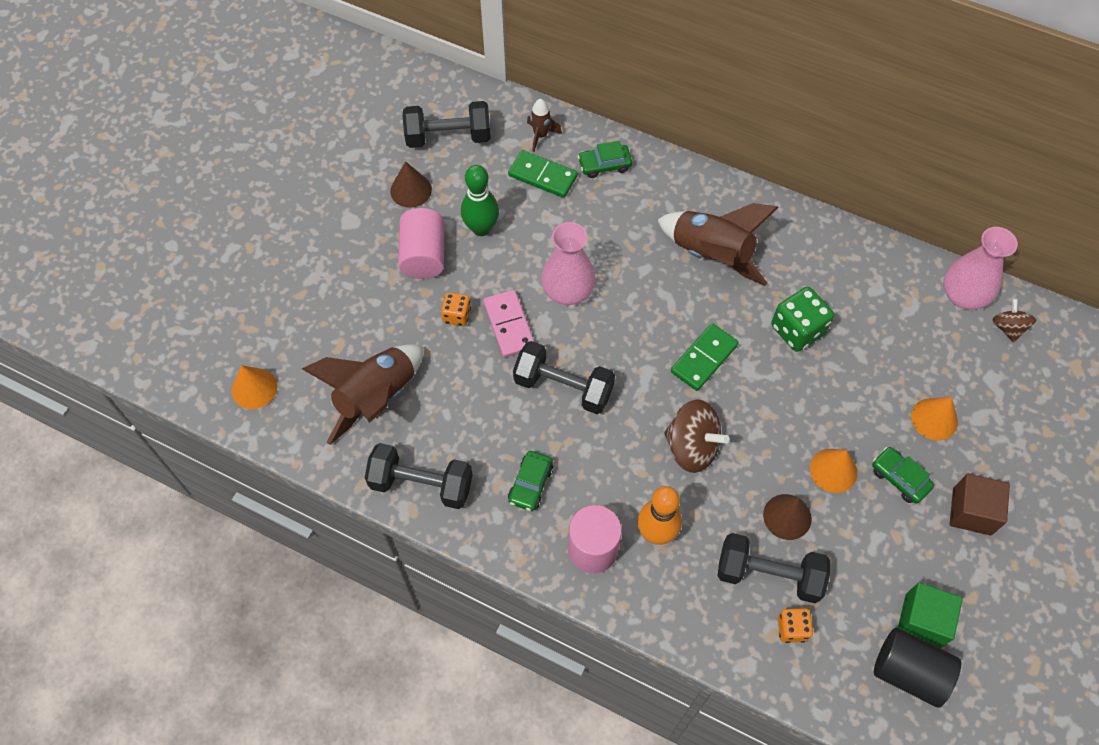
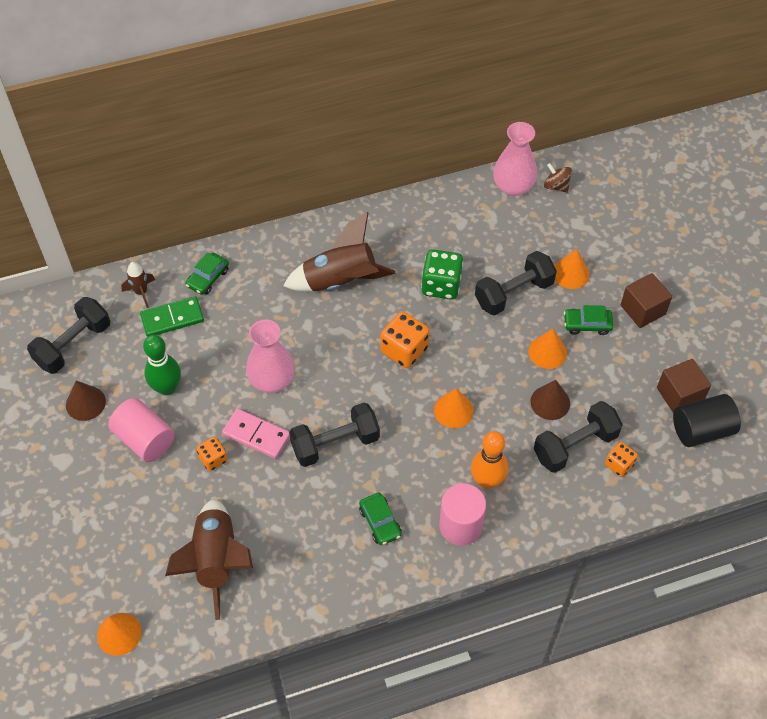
camera: 45 degrees left, 5 degrees down
(421, 484) = (309, 587): black dumbbell -> black dumbbell (513, 293)
(692, 447) = (453, 410): brown spinning top -> orange cone
(704, 358) = (404, 350): green domino -> orange dice
(922, 621) = (679, 395): green cube -> brown cube

